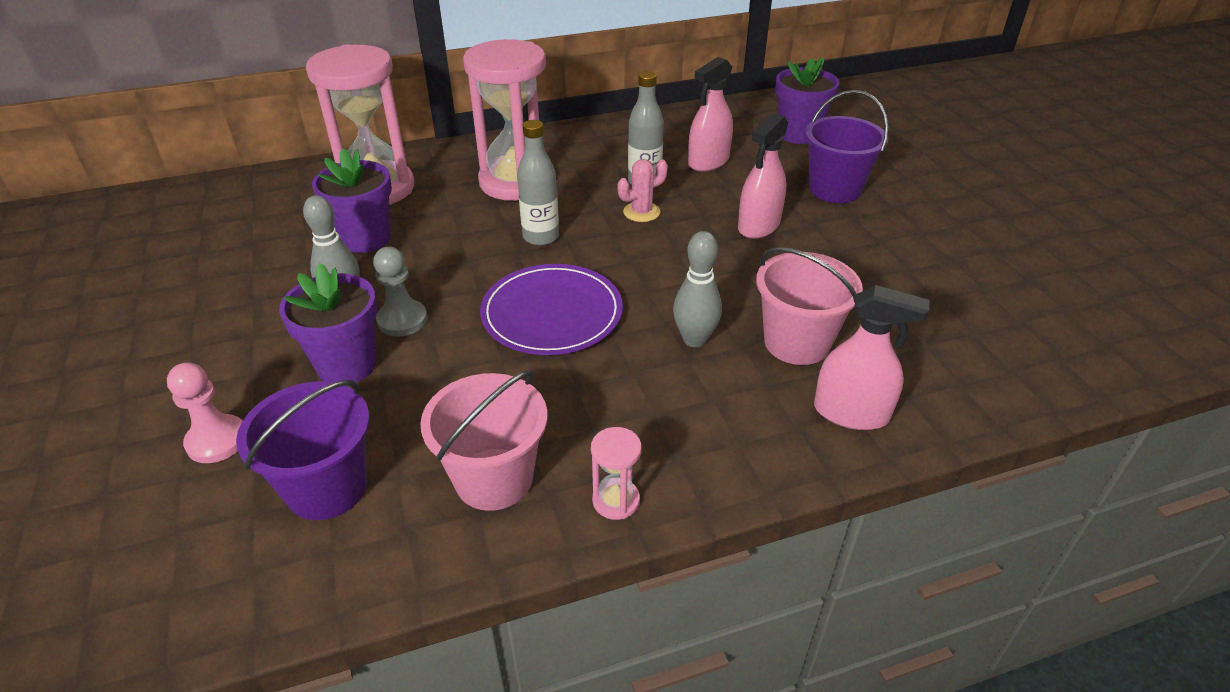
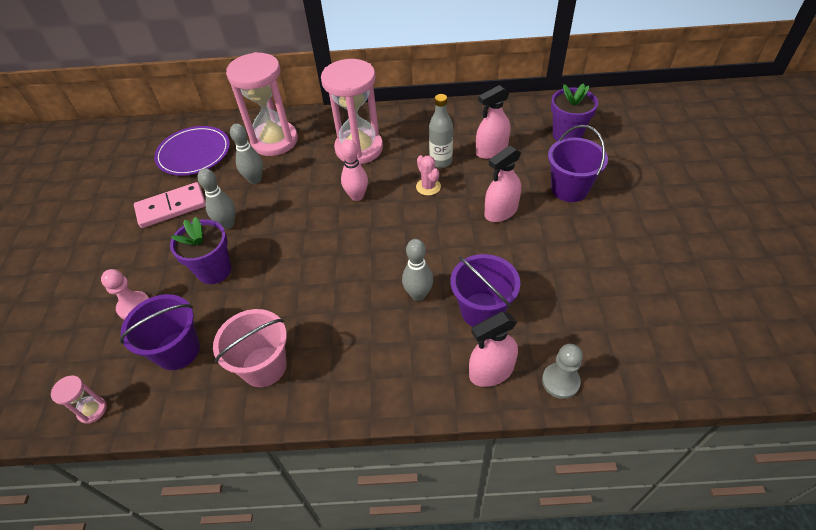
camera: 20 degrees right, 10 degrees up
(233, 293) = (171, 207): none -> pink domino
(366, 239) = (255, 179): purple flower pot -> grey bowling pin
(402, 320) = (254, 244): grey pawn -> grey pawn (560, 381)
(541, 237) = (357, 196): grey bottle -> pink bowling pin
(552, 313) = (340, 257): purple plate -> purple plate (194, 153)
(616, 500) = (324, 398): pink hourglass -> pink hourglass (92, 410)
(641, 212) = (428, 187): pink cactus -> pink cactus turned 75 degrees clockwise
(796, 342) = (482, 310): pink bucket -> purple bucket
(851, 413) = (491, 371): pink spray bottle -> pink spray bottle turned 120 degrees clockwise

